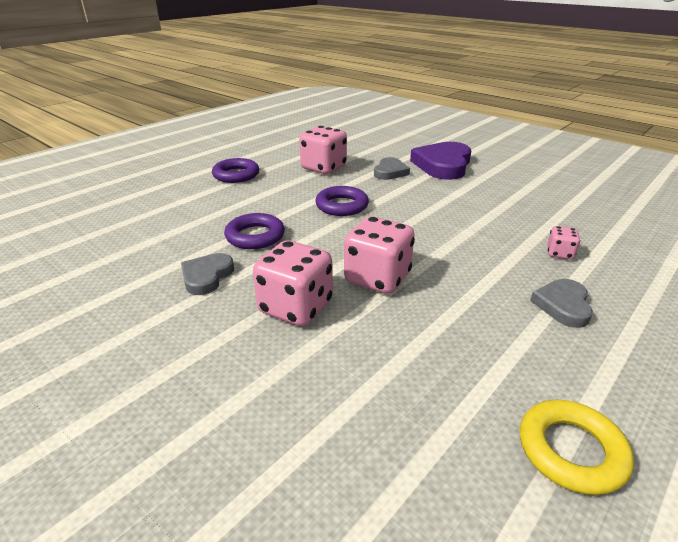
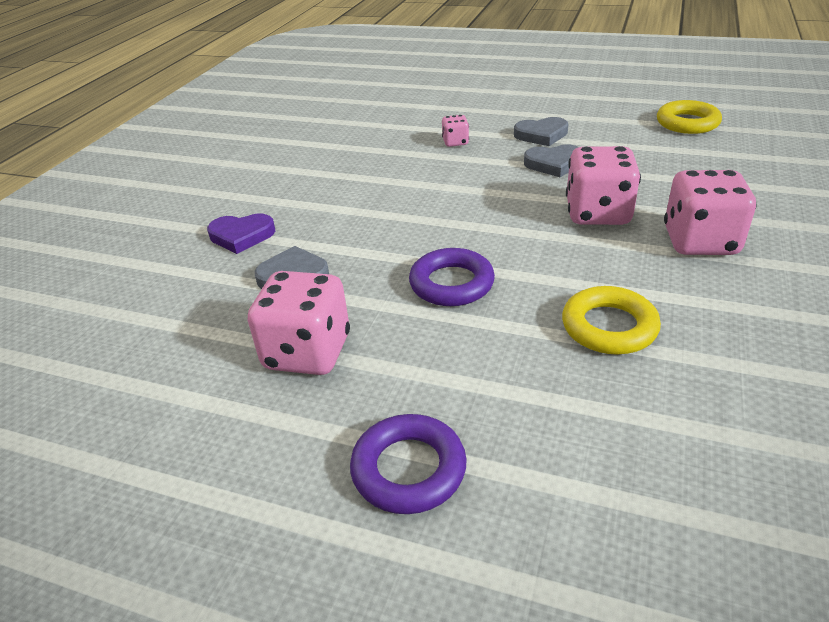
camera: 110 degrees left, 5 degrees up
(207, 276) = (735, 323): grey heart -> grey heart (553, 164)
(255, 236) = (609, 327): purple ring -> yellow ring
(443, 165) = (242, 236): purple heart -> purple heart, size x0.56

